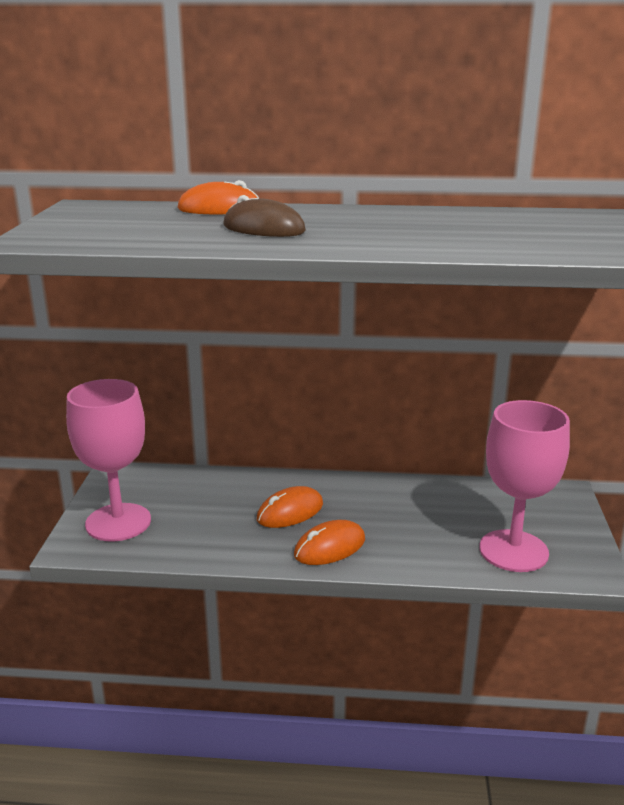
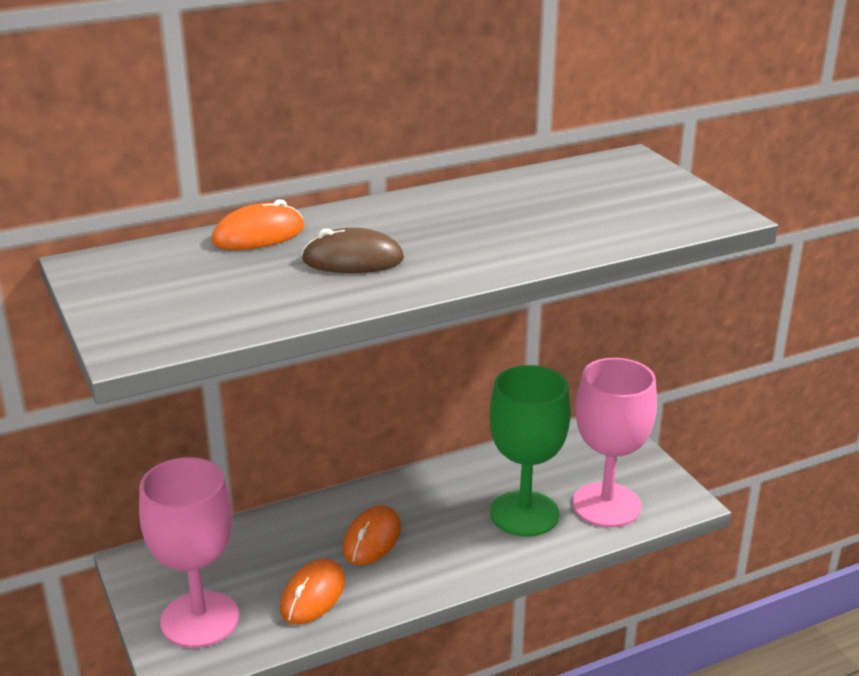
camera: 30 degrees left, 5 degrees up
(330, 547) = (444, 564): orange mouse -> orange mouse (313, 595)
(431, 534) = (524, 514): none -> green goblet

